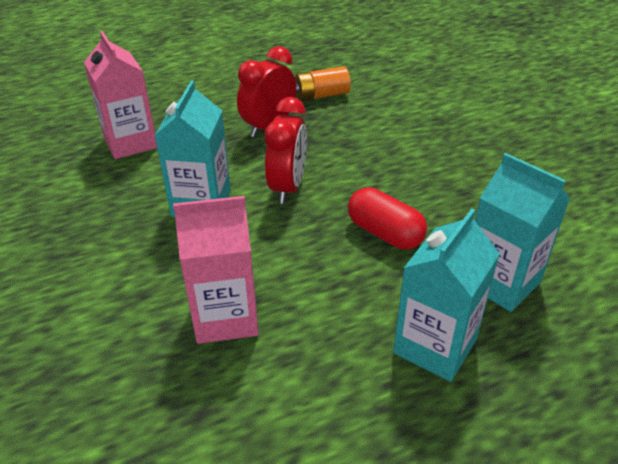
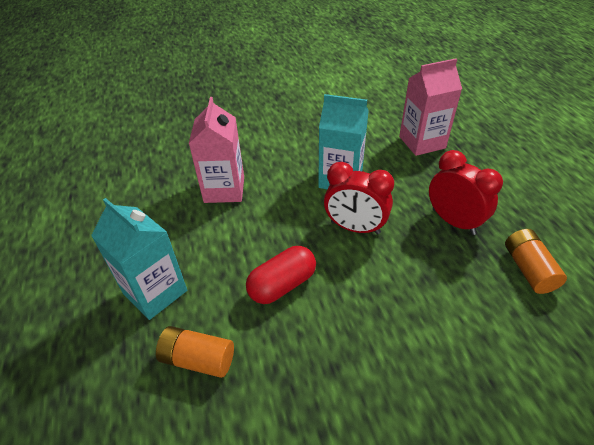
camera: 100 degrees right, 5 degrees up
(501, 282) = (198, 359): turquoise carton -> orange battery

